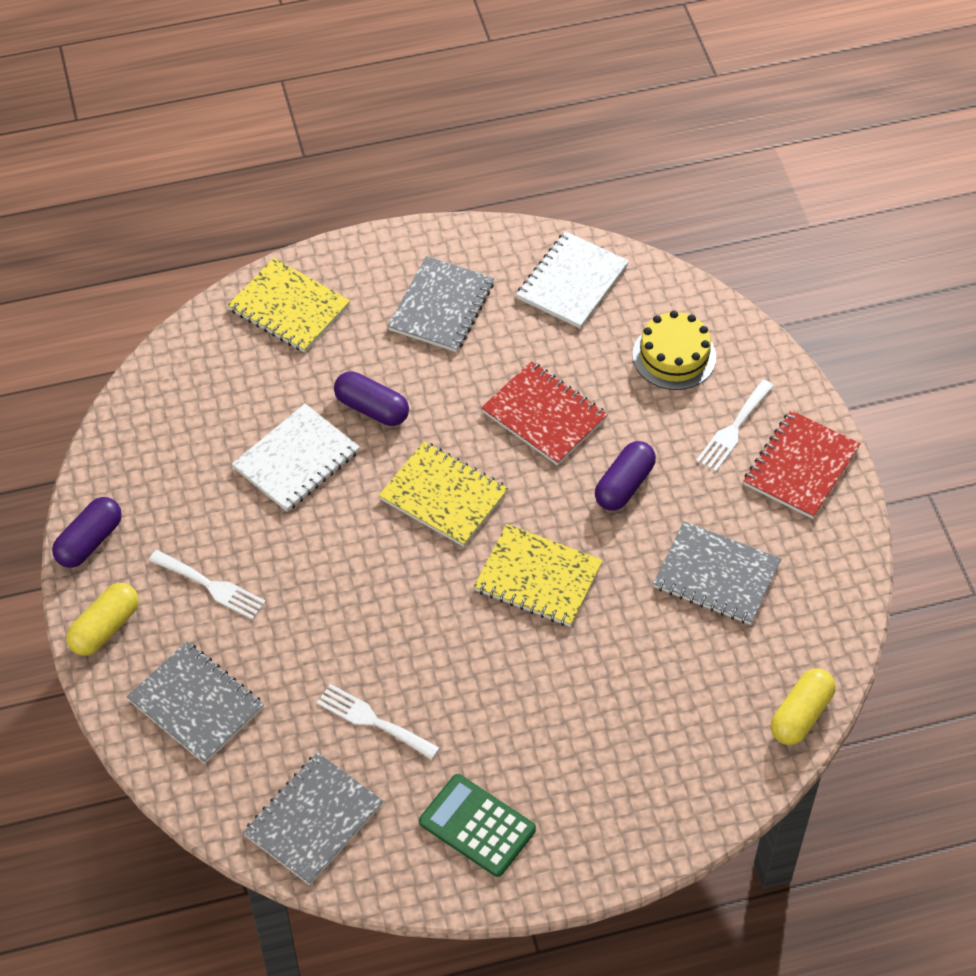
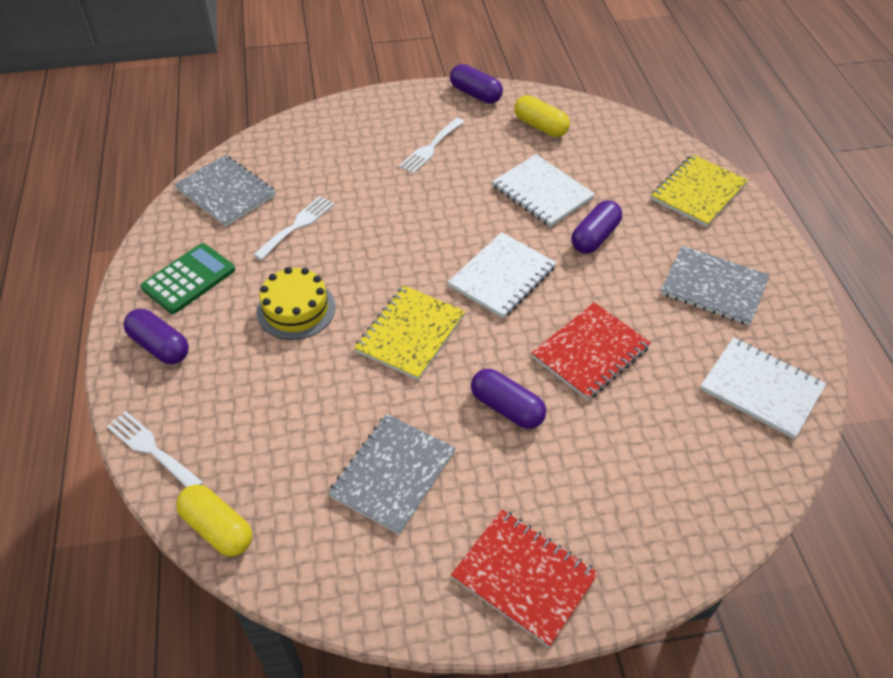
camera: 95 degrees right, 5 degrees down
(105, 628) = (404, 101): yellow capsule -> yellow capsule (540, 126)
(196, 704) = (334, 140): grey notebook -> none
(443, 496) = (502, 277): yellow notebook -> white notebook
(586, 829) = (160, 346): none -> purple capsule
(674, 356) = (672, 469): yellow cake -> yellow cake (296, 309)
(733, 429) = (575, 515): white fork -> white fork (151, 449)

